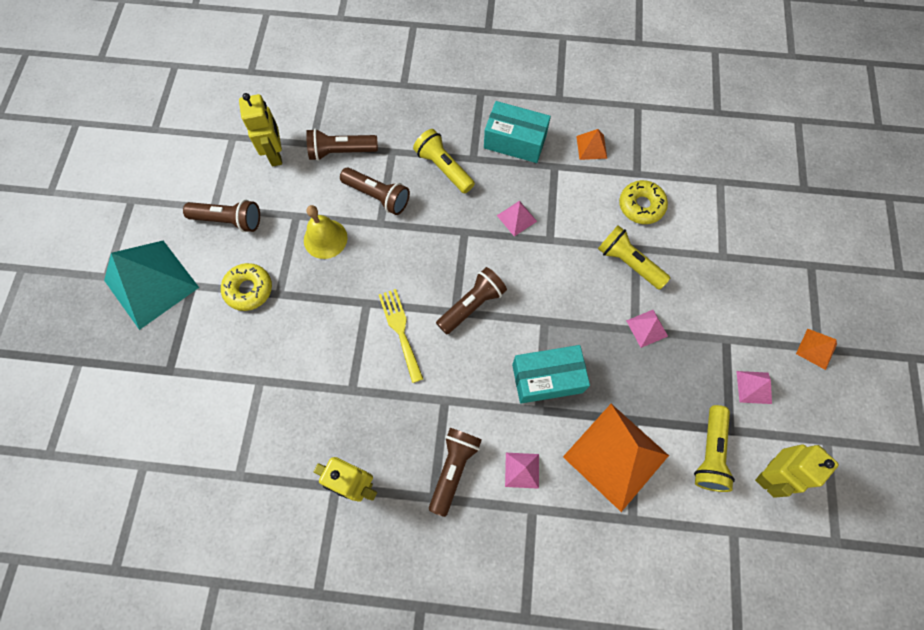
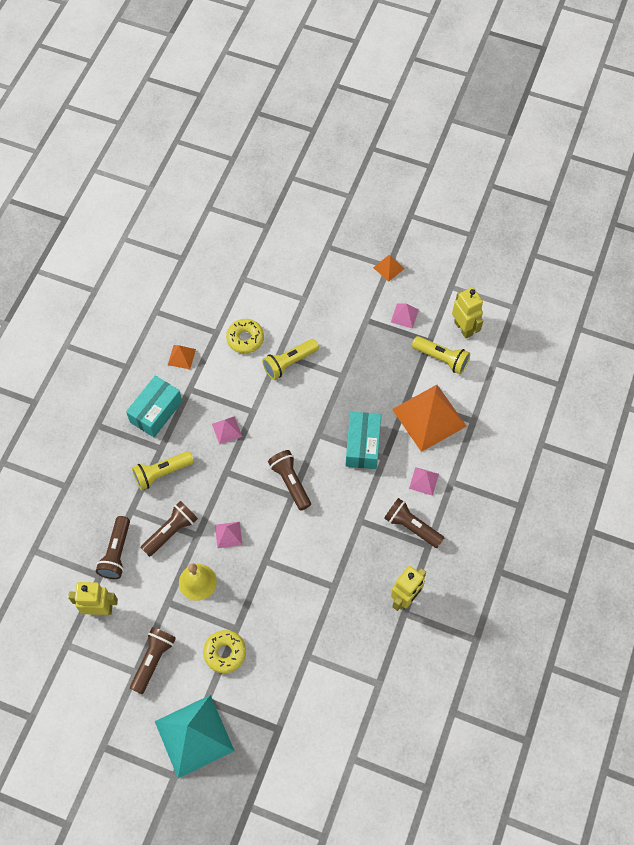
camera: 75 degrees left, 5 degrees down
(400, 330) = (296, 540): yellow fork -> none
(647, 328) = (344, 367): pink pyramid -> pink pyramid (228, 534)

